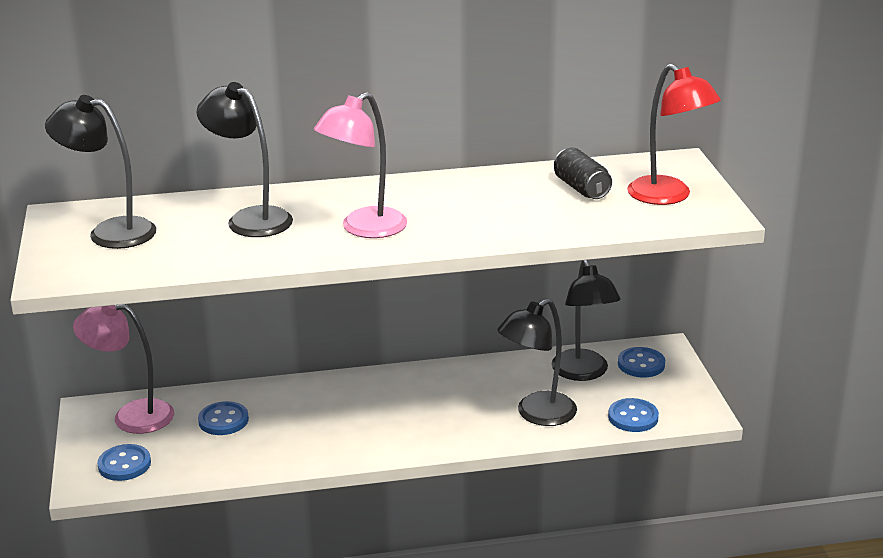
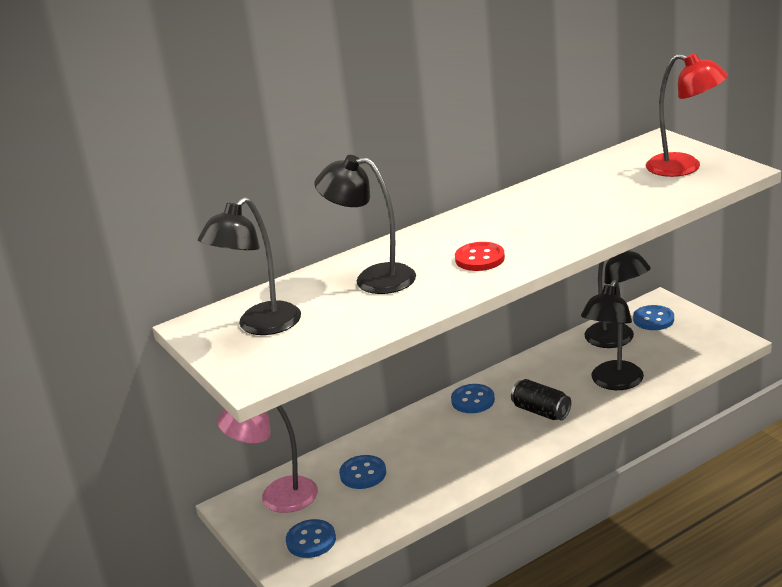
camera: 20 degrees left, 0 degrees up
(110, 232) = (260, 326): black lamp -> black lamp turned 45 degrees counterclockwise
(364, 229) = (479, 258): pink lamp -> red button
(581, 188) = (612, 180): black can -> black can (541, 411)
(633, 417) = (686, 360): blue button -> blue button (473, 400)

